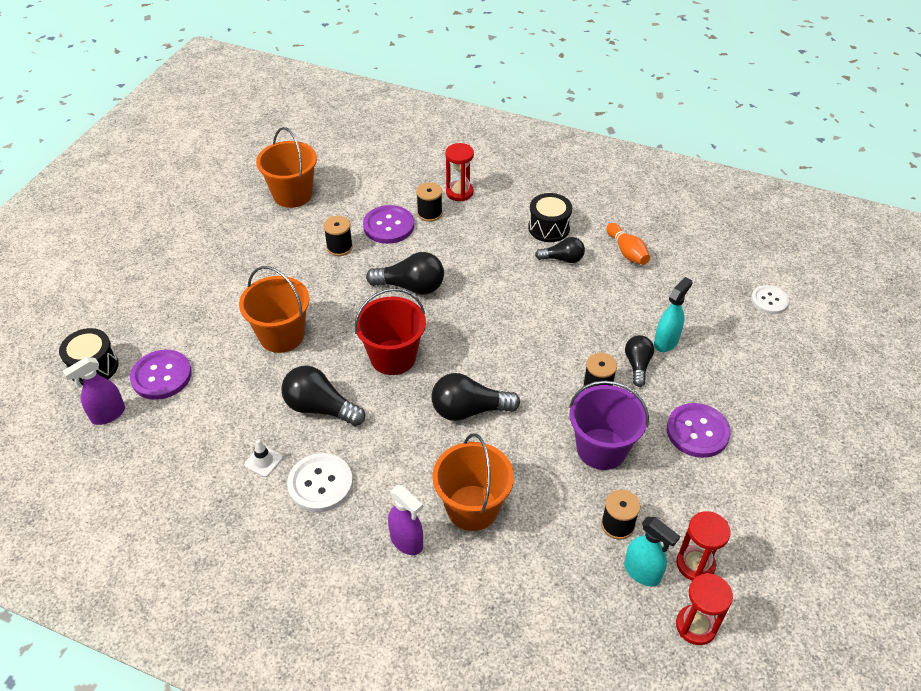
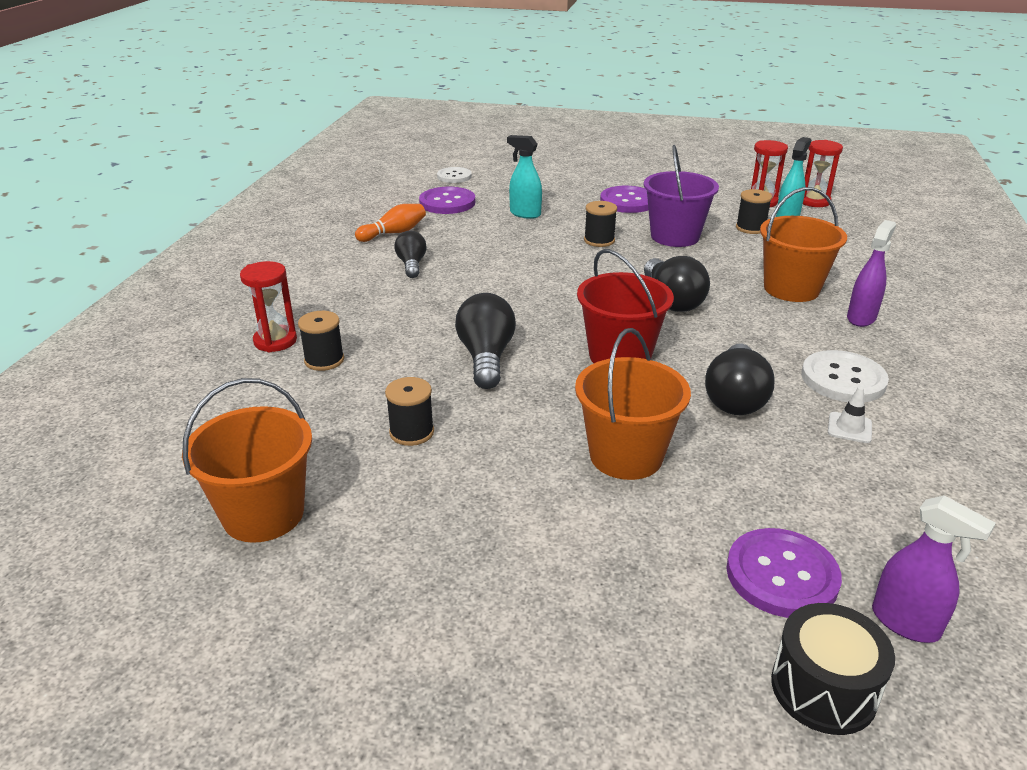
camera: 100 degrees left, 15 degrees down
(388, 226) = (355, 392): purple button -> purple button (447, 203)
(549, 228) = (354, 275): black drum -> none
(637, 365) = (561, 225): black light bulb -> none

